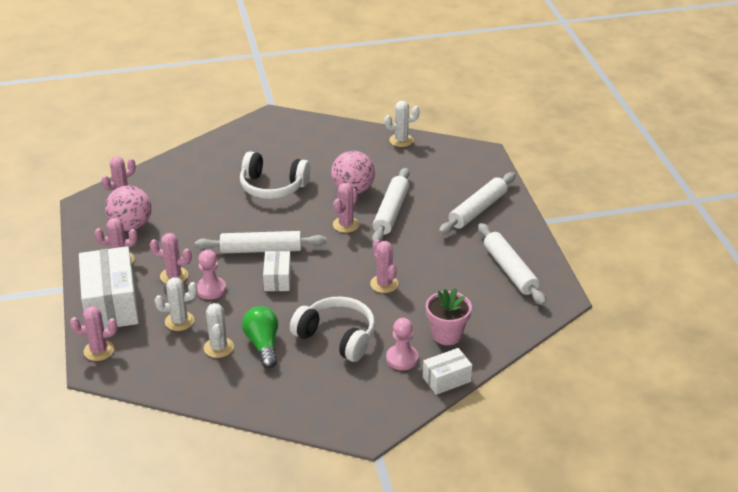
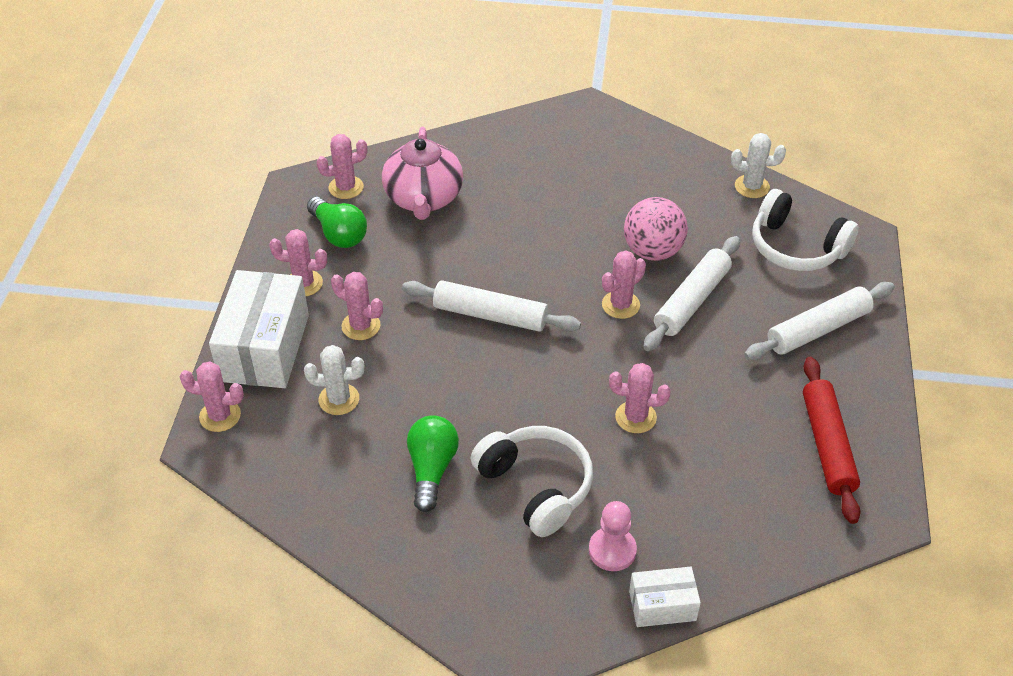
camera: 20 degrees right, 10 degrees up
(131, 226) = (339, 234): pink ball -> green light bulb
(182, 192) = (423, 198): none -> pink teapot
(210, 289) = (399, 360): pink pawn -> none
(218, 347) = (372, 456): white cactus -> none
(273, 186) = (546, 218): white headphones -> white headphones (796, 247)
(277, 279) = (493, 368): white box -> none
(384, 284) = (635, 417): pink cactus -> pink cactus turned 75 degrees counterclockwise
(447, 335) = (692, 529): pink flower pot -> none
(510, 270) = (827, 445): white rolling pin -> red rolling pin

